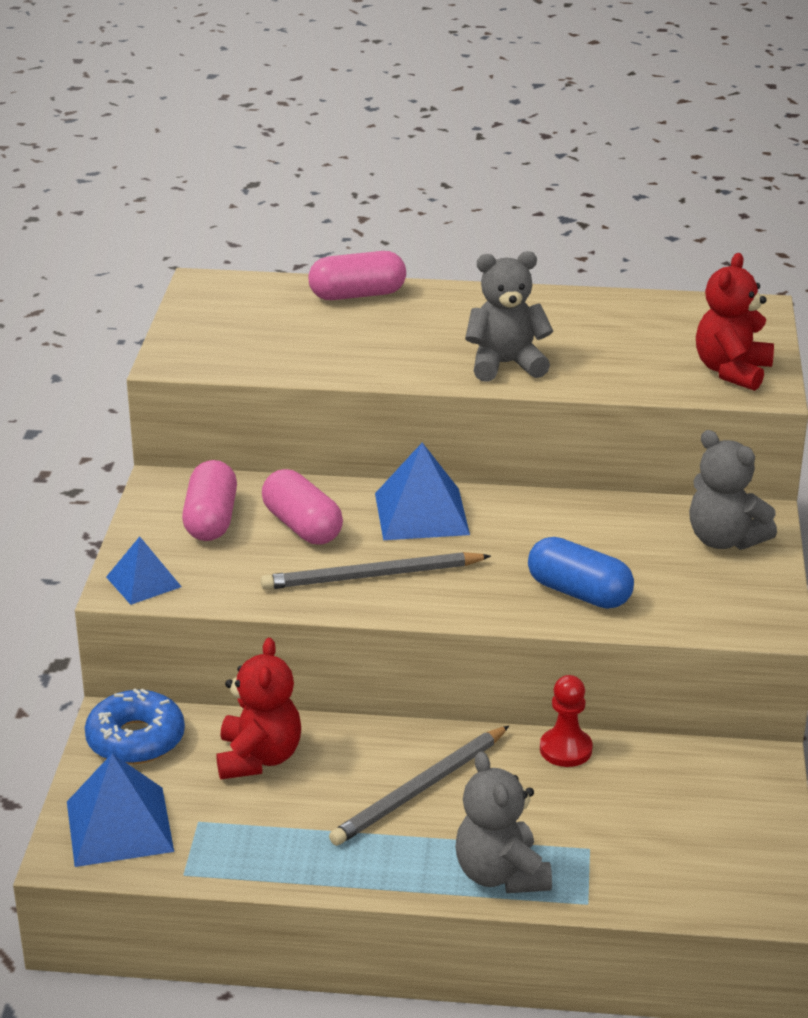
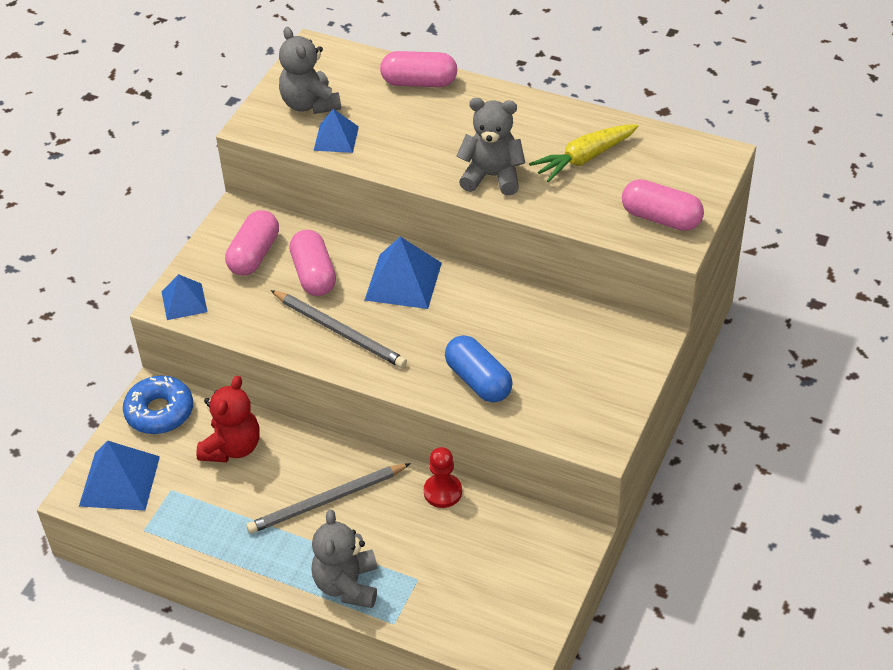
camera: 20 degrees right, 15 degrees up
(286, 358) = (336, 138): none -> blue pyramid
(371, 576) = (340, 331): grey pencil -> grey pencil turned 150 degrees counterclockwise
(604, 333) = (584, 158): none -> yellow carrot
(724, 540) = (612, 355): grey teddy bear -> grey teddy bear (310, 104)
(732, 371) = (661, 218): red teddy bear -> pink capsule

